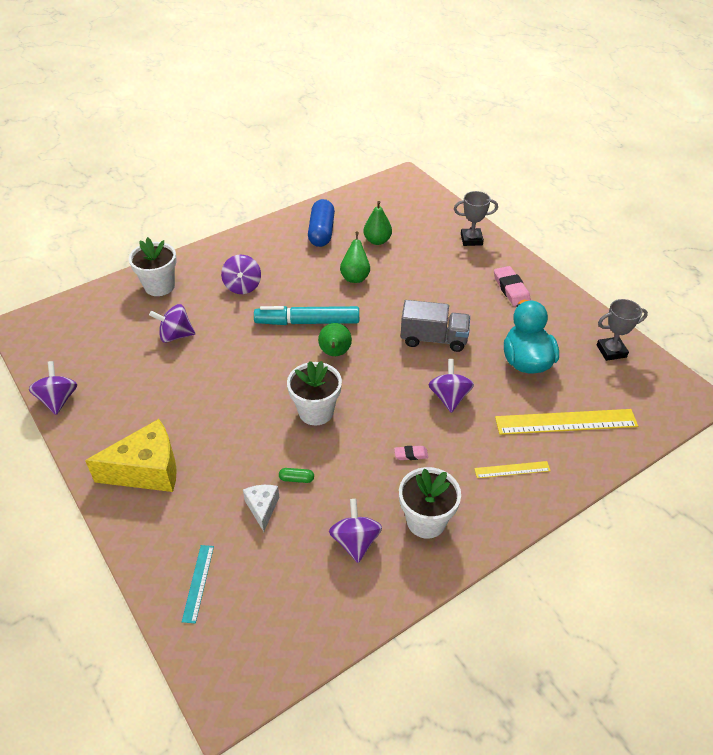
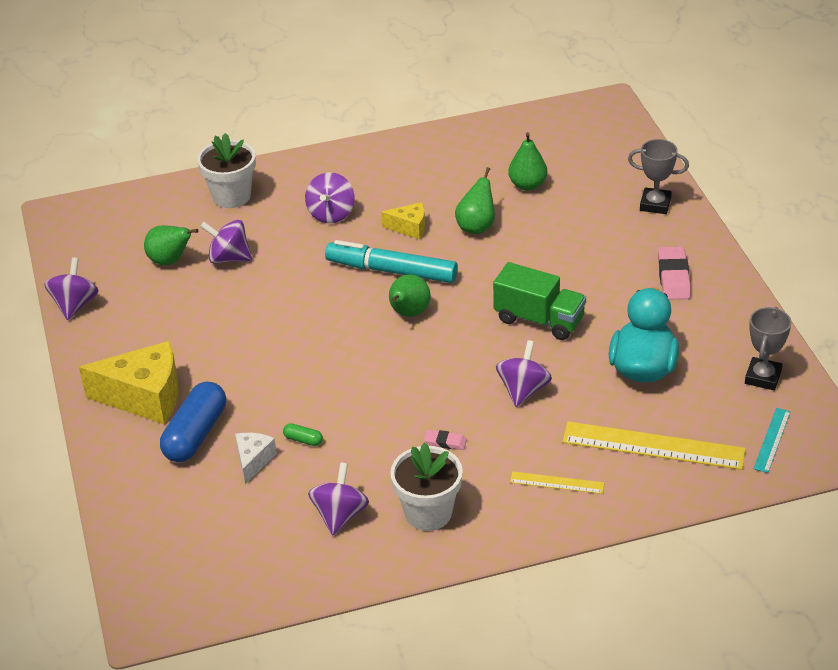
camera: 20 degrees right, 5 degrees down
(128, 347) = (170, 261): none -> green pear
(198, 583) = (158, 516): turquoise ruler -> turquoise ruler (772, 440)
(306, 287) = (409, 228): none -> yellow cheese
(316, 412) = (356, 374): white flower pot -> none
(321, 232) = (460, 161): blue capsule -> blue capsule (195, 434)
(433, 339) = (539, 320): grey truck -> green truck
(611, 351) = (763, 377): grey trophy -> grey trophy turned 75 degrees counterclockwise

